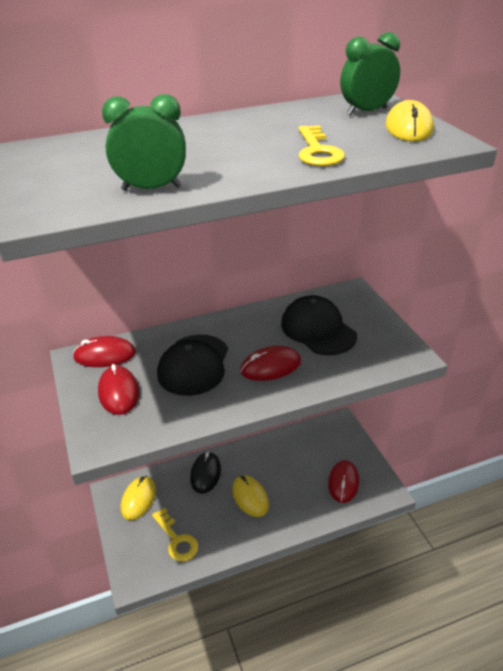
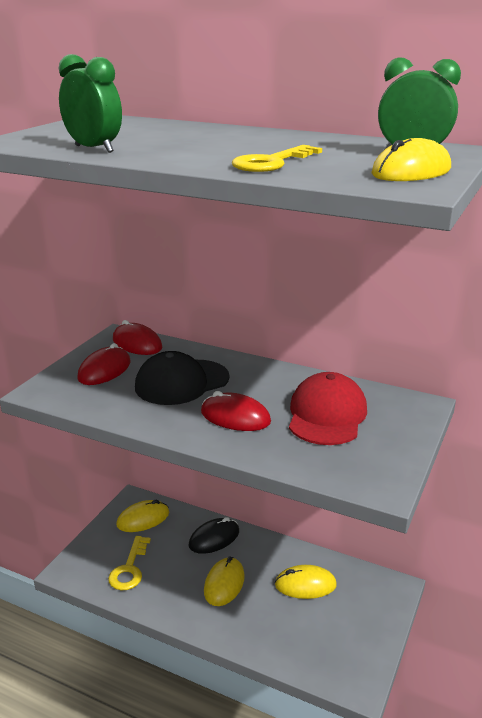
camera: 45 degrees right, 10 degrees down
(295, 459) = (305, 585): none -> yellow mouse
(318, 330) = (327, 415): black cap -> red cap
(343, 482) = (324, 640): red mouse -> none

